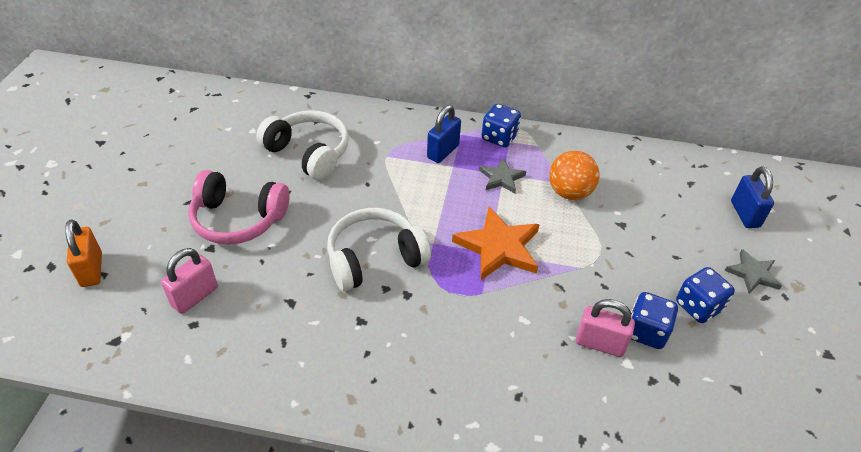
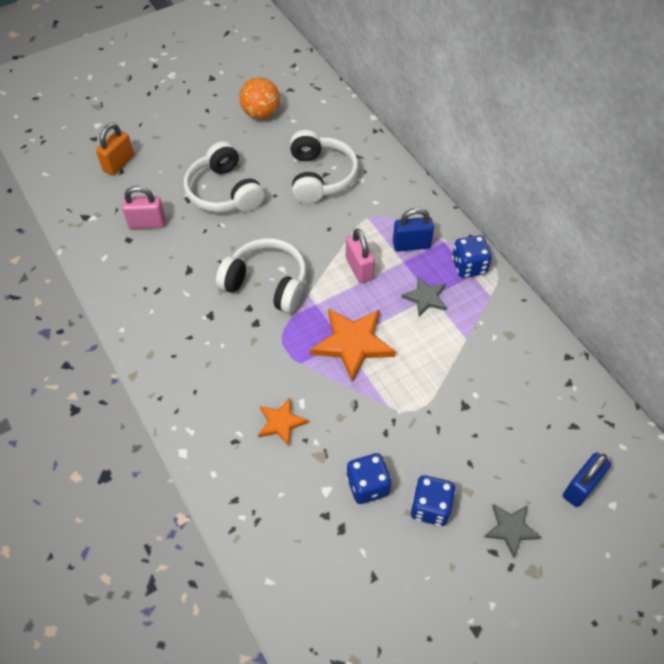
camera: 50 degrees right, 10 degrees up
(238, 219) = (224, 192): pink headphones -> white headphones
(531, 348) = (281, 423): none -> orange star
(569, 192) = (460, 350): orange ball -> orange ball (261, 114)
(600, 343) = (326, 462): pink padlock -> pink padlock (359, 268)

